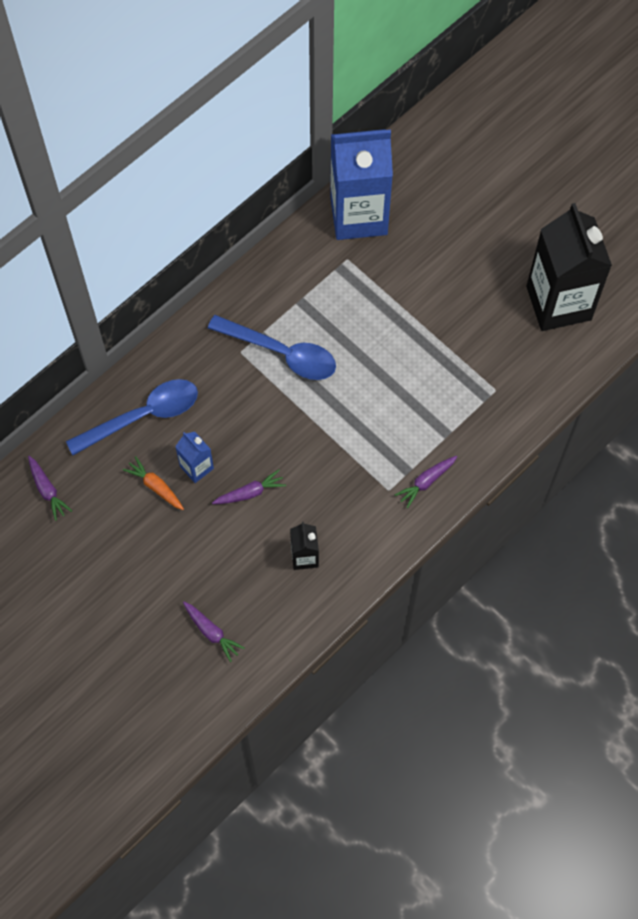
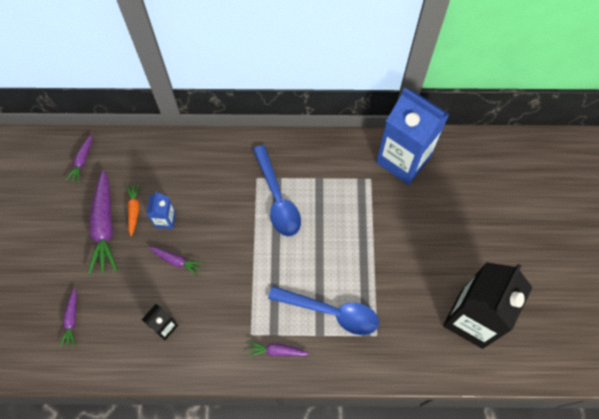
camera: 45 degrees right, 0 degrees up
(143, 416) = (170, 166): blue spoon -> blue spoon (331, 312)
(144, 526) = (105, 226): none -> purple carrot

